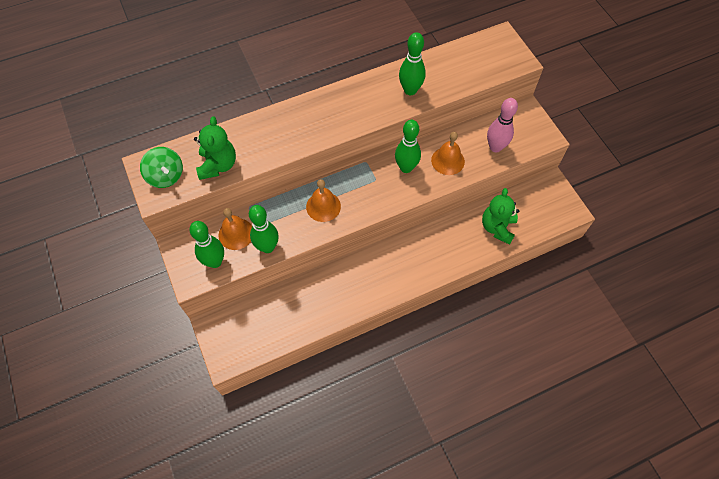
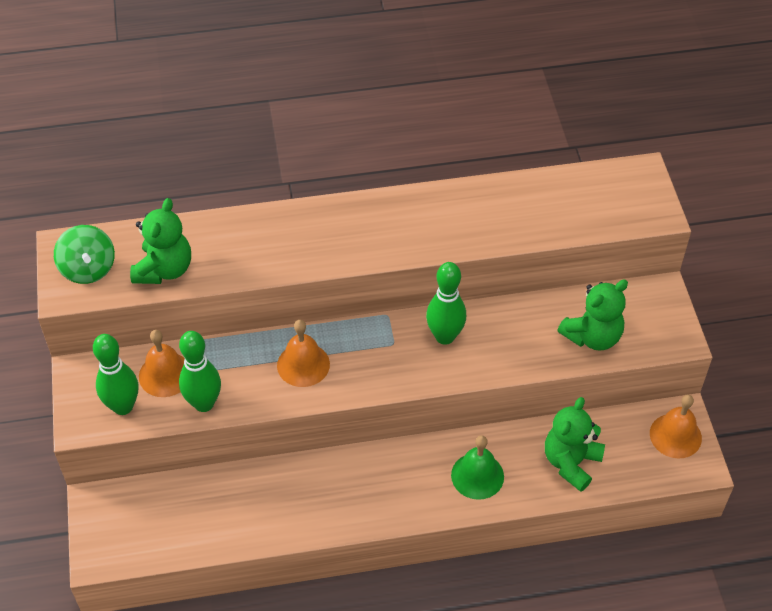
camera: 15 degrees right, 10 degrees down
(410, 90) = (475, 223): green bowling pin -> none
(445, 249) = (477, 475): none -> green bell
(447, 161) = (512, 340): orange bell -> orange bell (675, 435)
(495, 147) = (592, 336): pink bowling pin -> green teddy bear

